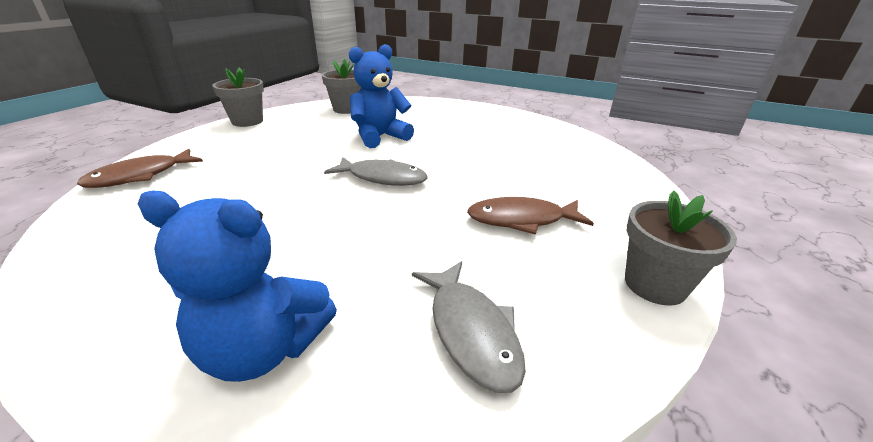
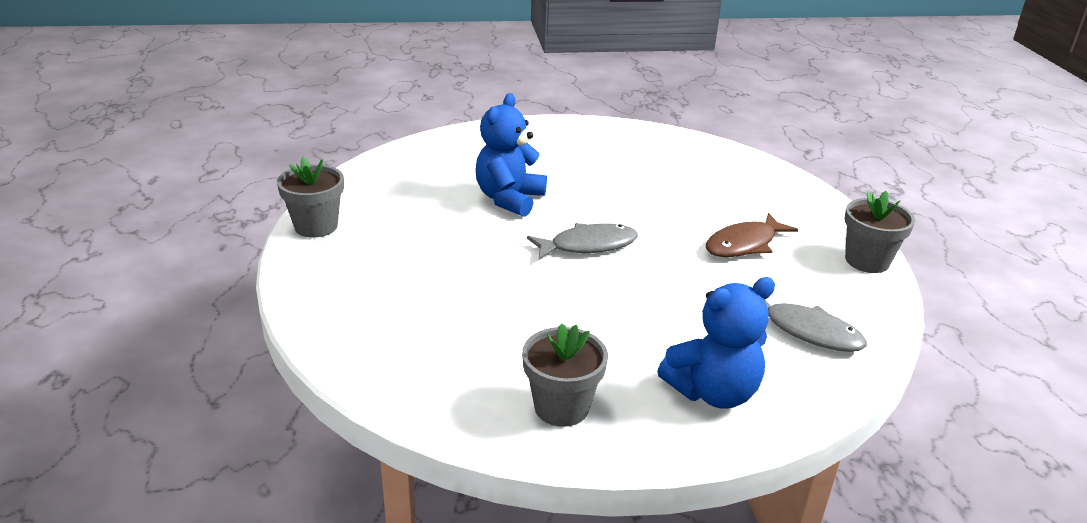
camera: 35 degrees left, 0 degrees up
(140, 176) = (347, 332): brown fish -> none
(347, 109) = (405, 171): grey flower pot -> grey flower pot (561, 407)

